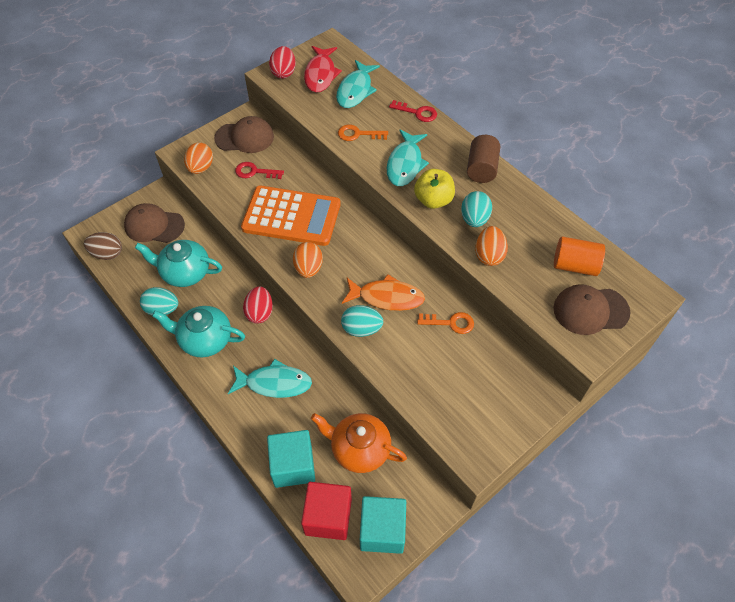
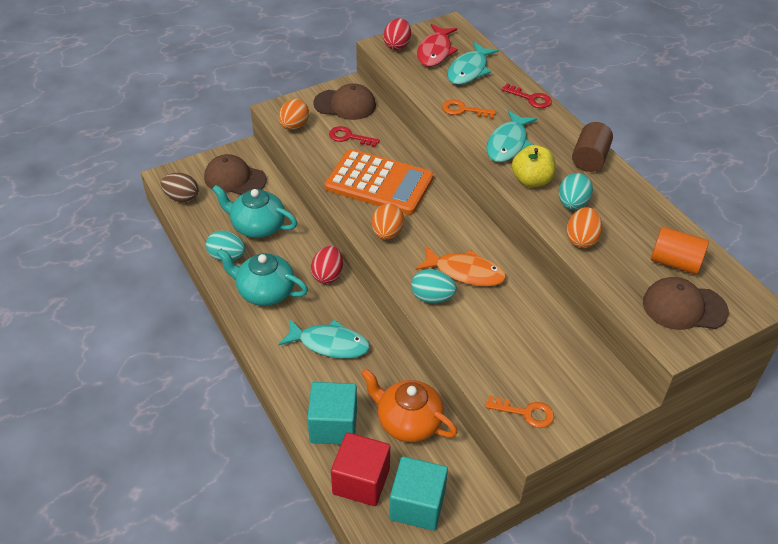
camera: 10 degrees right, 10 degrees down
(450, 323) = (530, 306): orange key -> orange key (525, 413)

